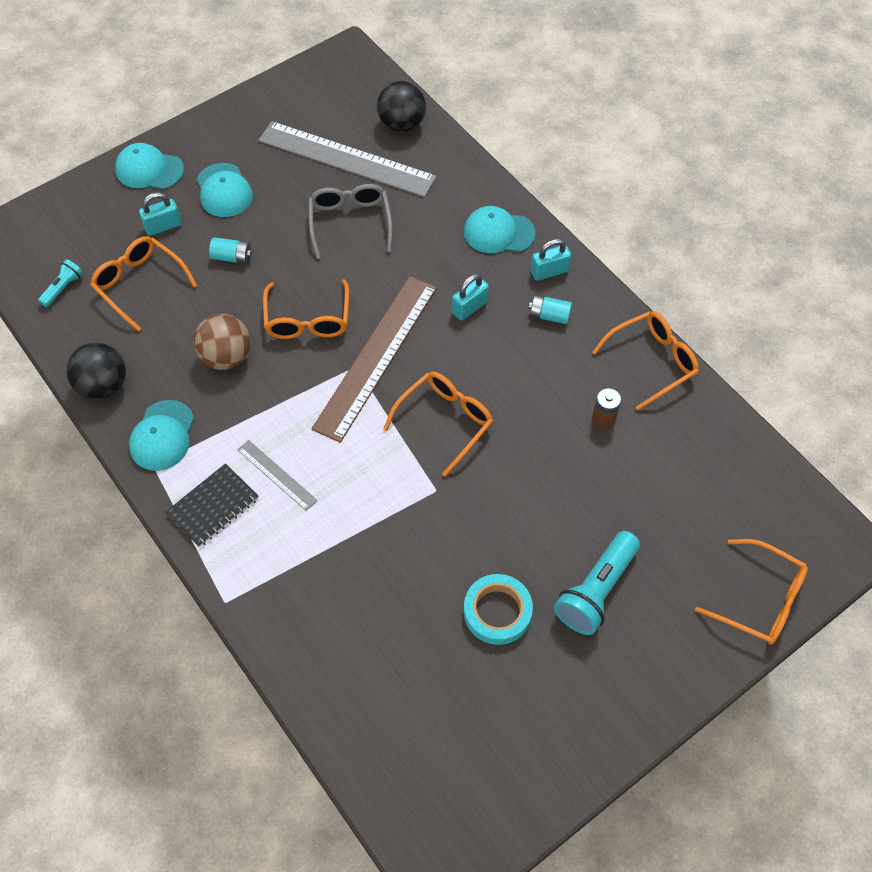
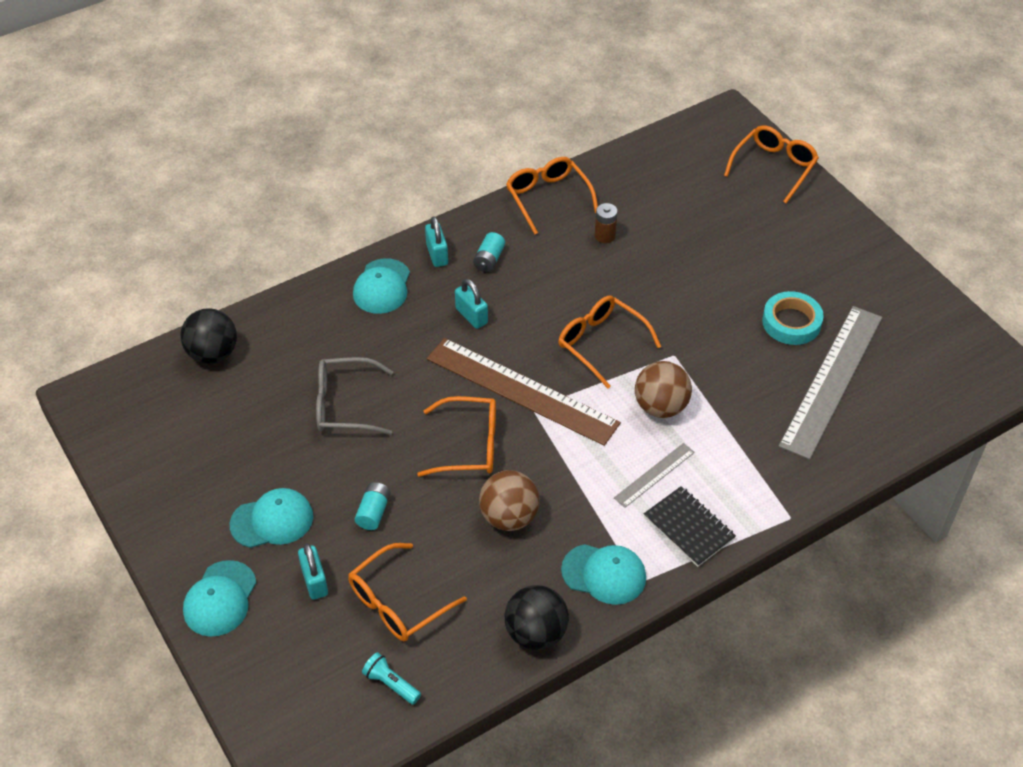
camera: 85 degrees left, 10 degrees down
(346, 159) = (252, 404): grey ruler -> grey ruler (832, 380)
(364, 479) = (661, 407): none -> brown ball
(596, 590) = (769, 259): turquoise flashlight -> none

